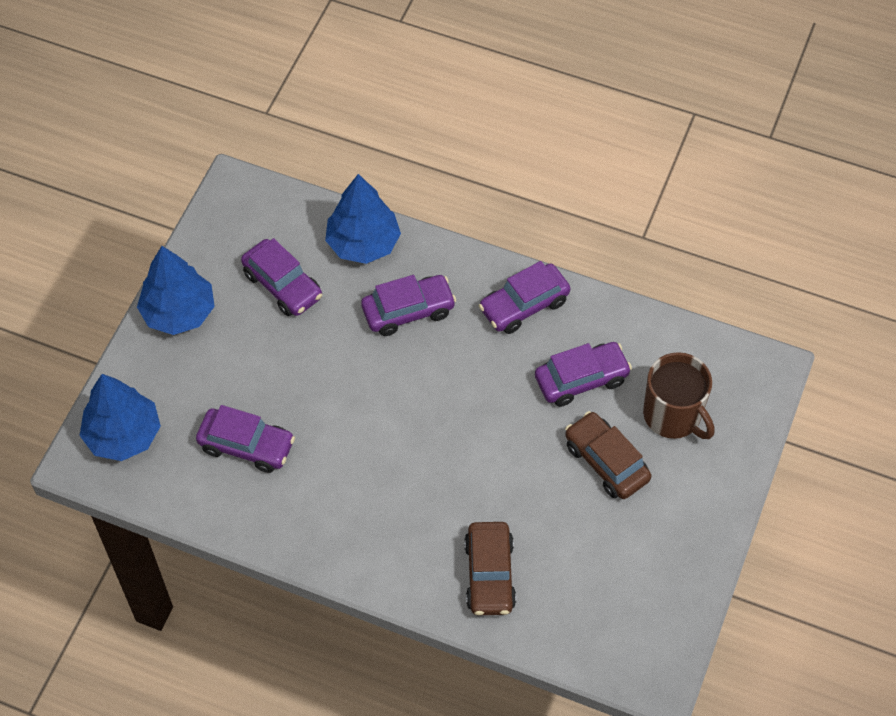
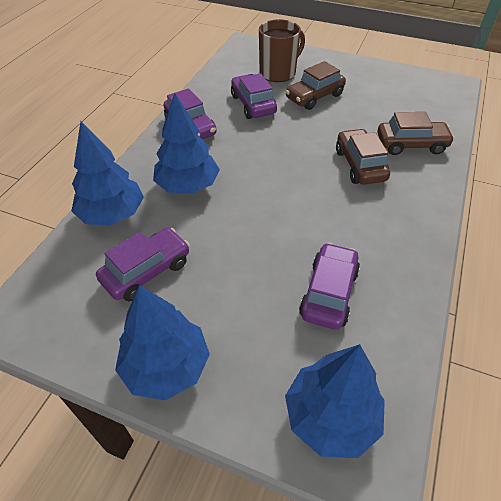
camera: 90 degrees left, 10 degrees down
(408, 311) = (188, 185): purple car -> blue tree
(445, 502) = (360, 165): none -> brown car

